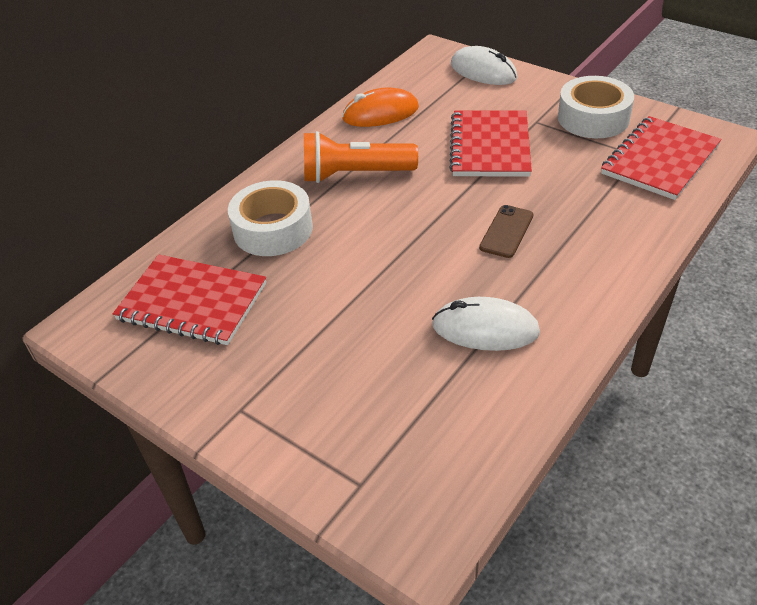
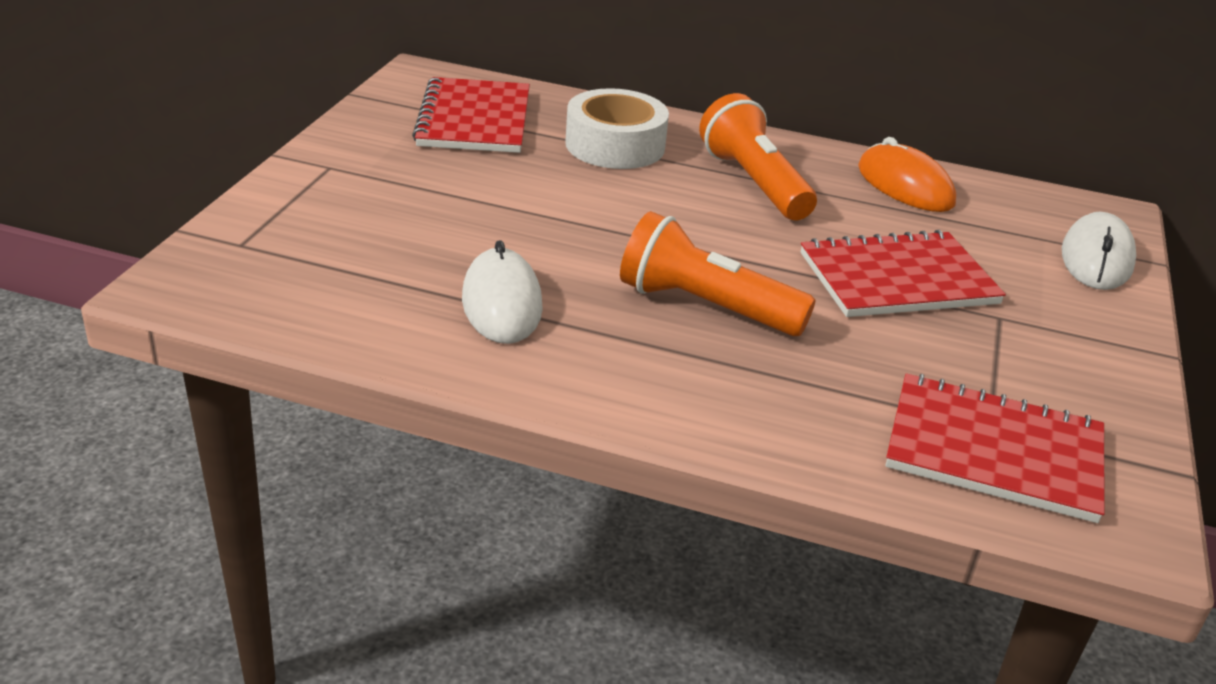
camera: 65 degrees right, 10 degrees down
(506, 231) = (705, 306): brown phone -> orange flashlight
(593, 118) = (1060, 373): white tape -> none

